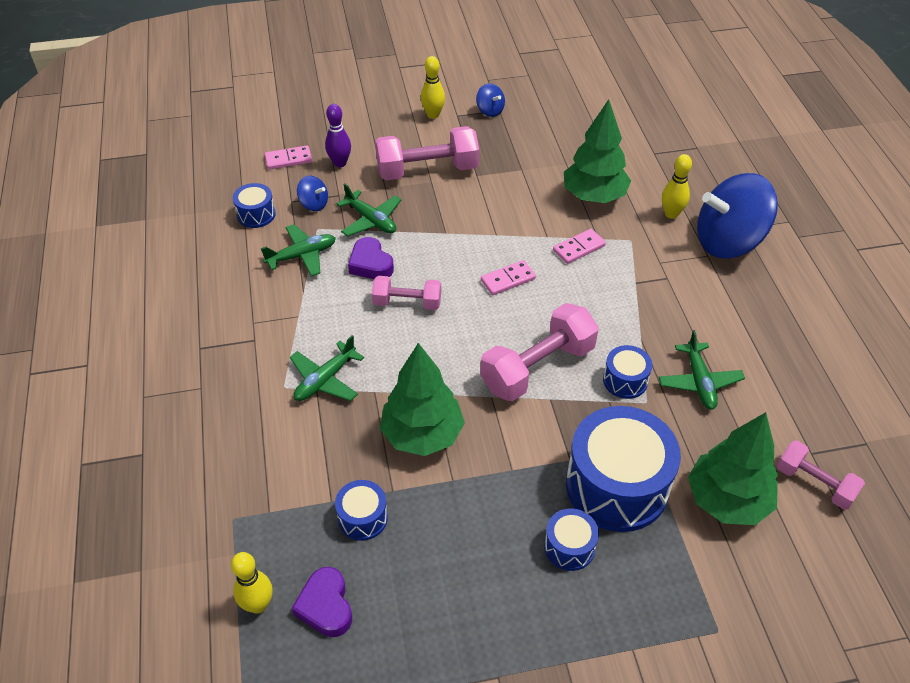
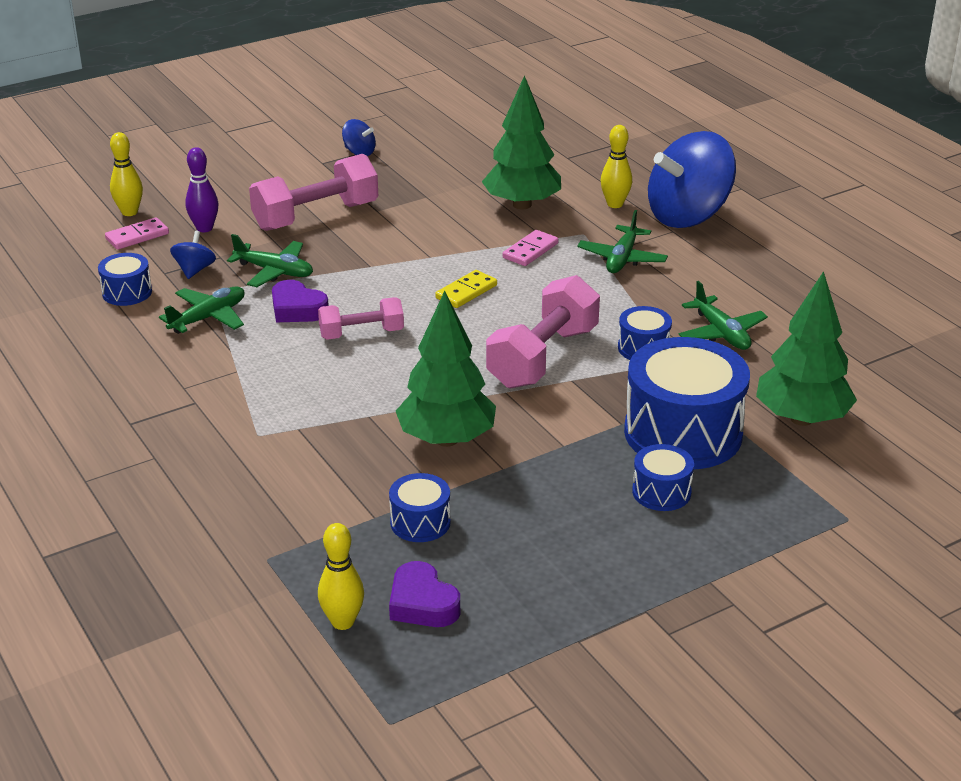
camera: 20 degrees left, 15 degrees down
(314, 204) = (194, 270): blue spinning top -> blue spinning top turned 90 degrees counterclockwise
(325, 380) = (304, 418): green plane -> green plane (622, 258)
(433, 115) = (293, 167): yellow bowling pin -> yellow bowling pin (129, 212)
(508, 280) = (466, 292): pink domino -> yellow domino
(814, 483) = (880, 386): pink dumbbell -> none

